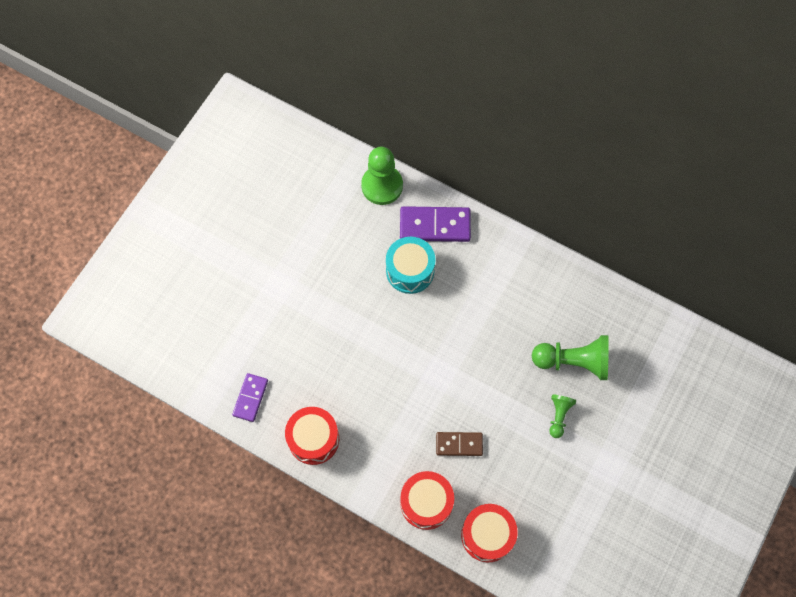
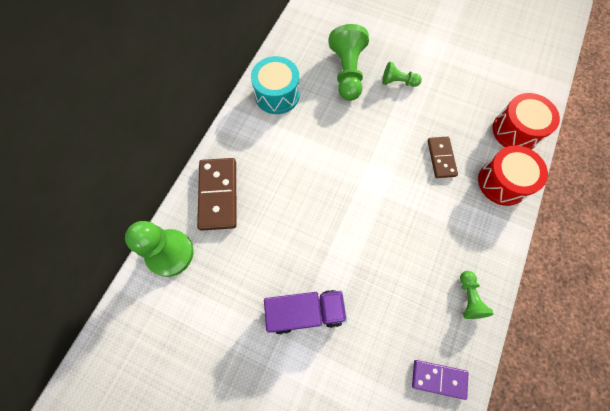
camera: 95 degrees left, 0 degrees up
(313, 439) = (468, 298): red drum -> green pawn
(318, 295) = (305, 312): none -> purple truck
(410, 271) = (270, 215): turquoise drum -> turquoise drum (277, 95)
(435, 225) = (218, 195): purple domino -> brown domino

